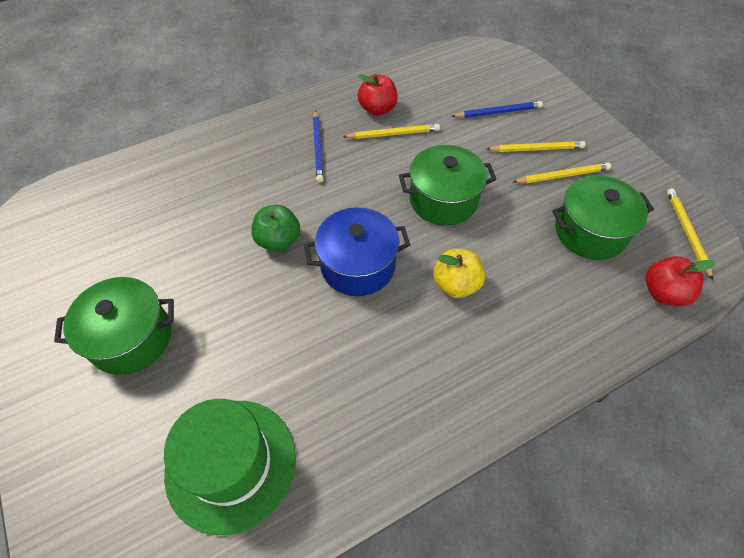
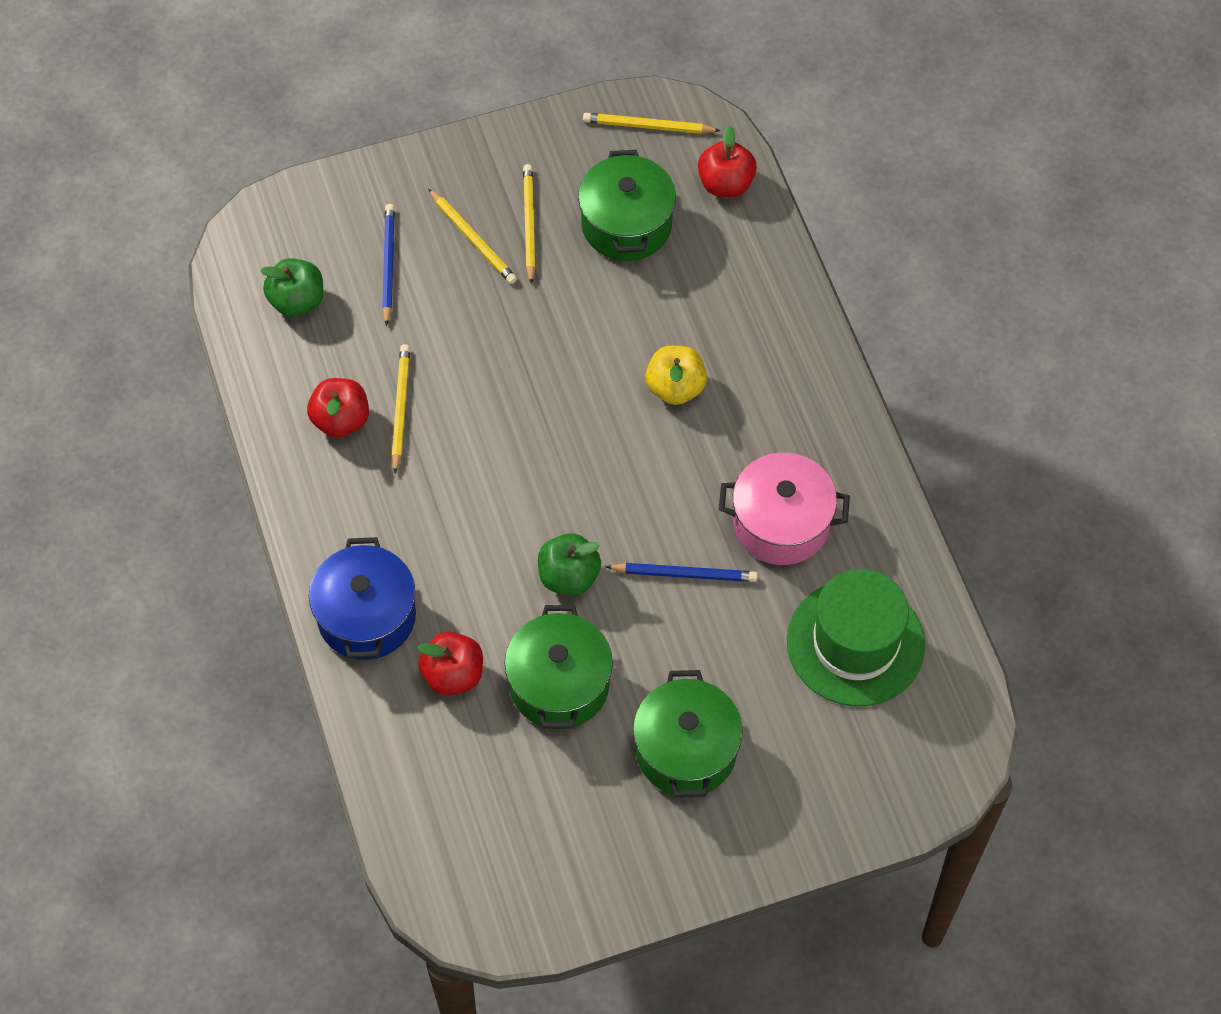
camera: 80 degrees left, 5 degrees up
(198, 189) = (453, 675): none -> red apple
(318, 148) = (406, 511): blue pencil -> blue pencil (684, 574)
(345, 382) = (781, 523): none -> pink pot
(358, 265) = (627, 489): blue pot -> blue pot (366, 616)
(443, 200) = (540, 372): green pot -> green pot (559, 684)
(455, 78) = (297, 301): none -> green apple
(536, 149) = (473, 239): yellow pencil -> yellow pencil turned 135 degrees clockwise

